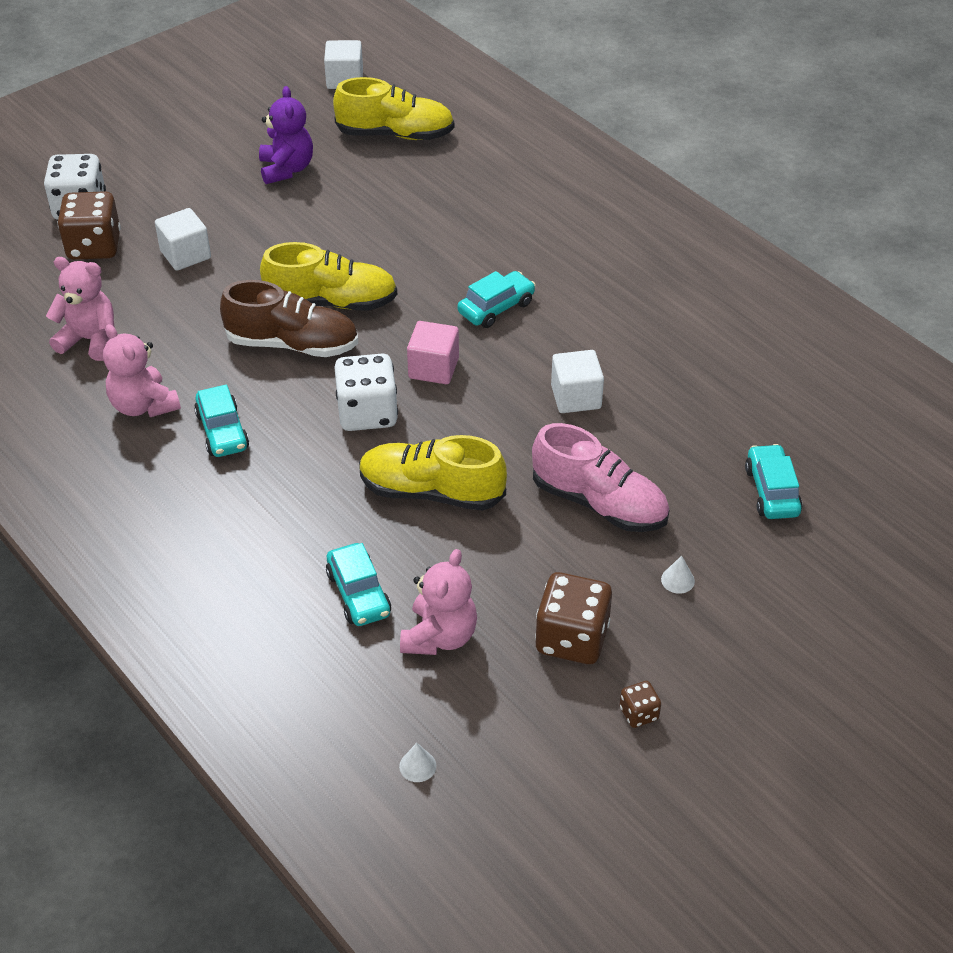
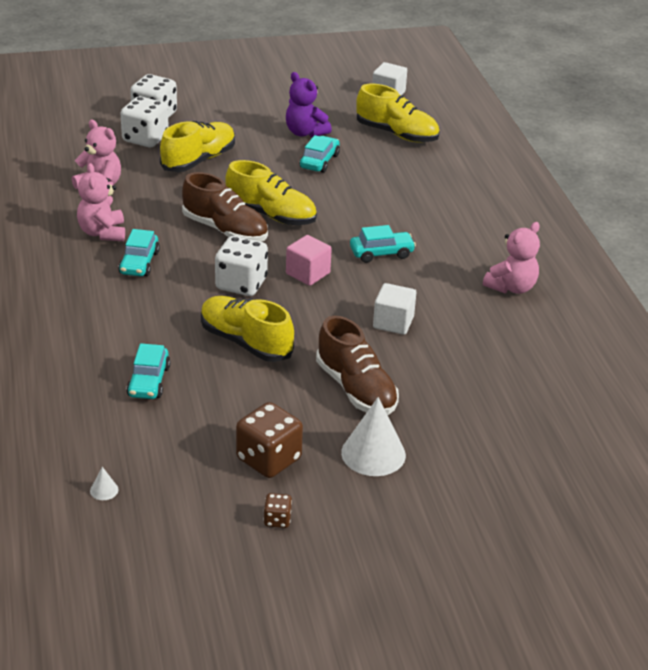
camera: 25 degrees right, 10 degrees down
(94, 246) = (145, 139): brown dice -> white dice
(185, 255) = (198, 160): white cube -> yellow shoe
(286, 169) = (305, 133): purple teddy bear -> purple teddy bear turned 120 degrees clockwise
(439, 636) = (181, 424): pink teddy bear -> pink teddy bear (511, 287)
(599, 503) = (356, 389): pink shoe -> brown shoe
(677, 580) = (373, 453): white cone -> white cone, size x2.39
(771, 491) = (490, 426): turquoise car -> turquoise car (319, 161)

